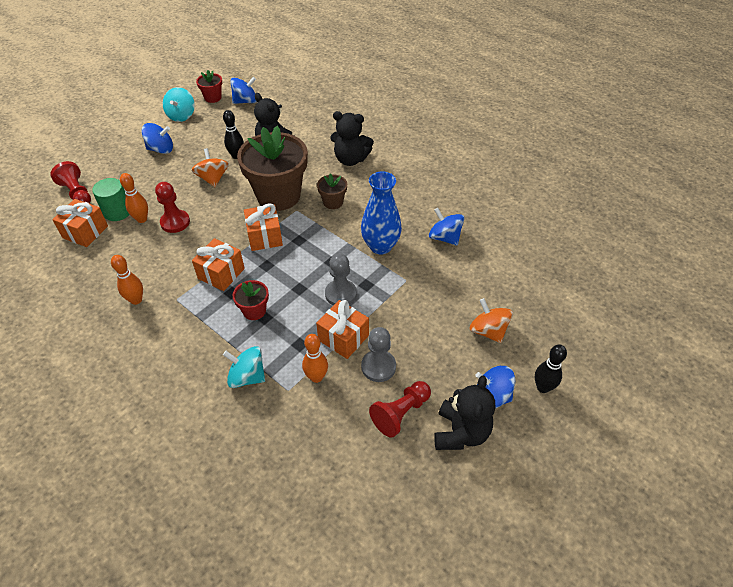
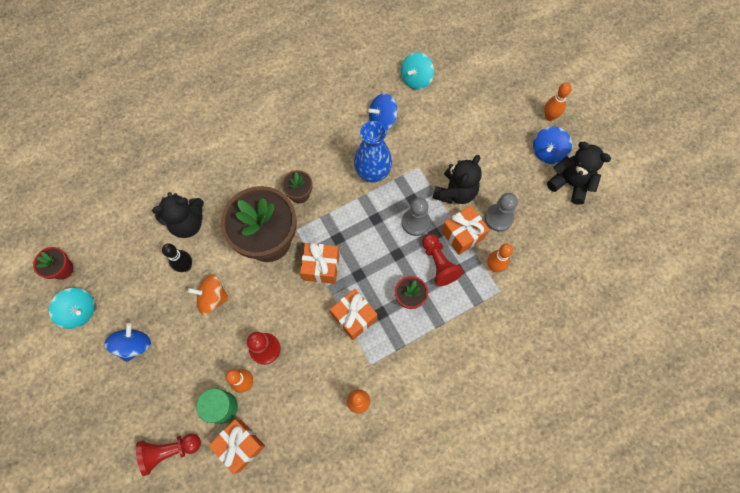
camera: 70 degrees left, 20 degrees up
(245, 101) = (90, 235): blue spinning top -> none
(247, 377) = (477, 320): turquoise spinning top -> turquoise spinning top (416, 79)
(350, 159) = (245, 159): black teddy bear -> black teddy bear (455, 192)
(400, 413) = (544, 217): red pawn -> red pawn (438, 263)
(488, 331) = (490, 129): orange spinning top -> none
(543, 387) = (549, 116): black bowling pin -> orange bowling pin

